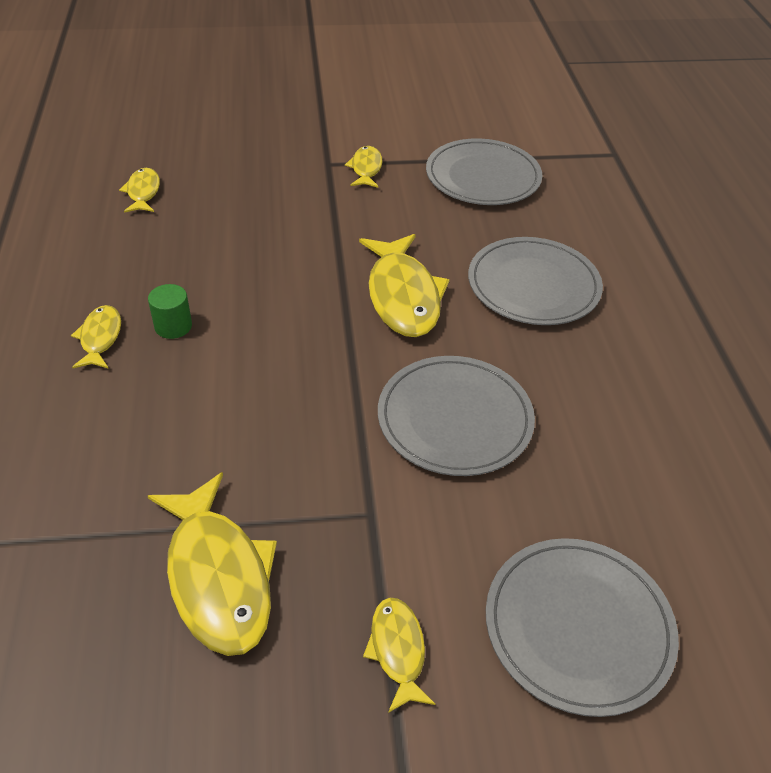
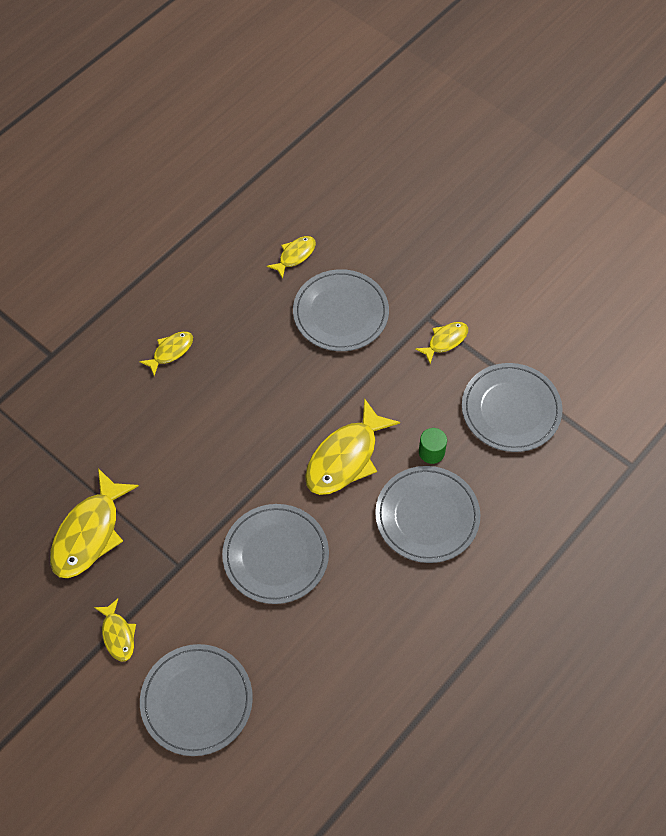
camera: 50 degrees right, 15 degrees up
(173, 326) = (210, 374): green cylinder -> green cylinder (431, 452)
(246, 204) = (340, 313): none -> grey plate
(398, 650) = (118, 634): yellow fish -> yellow fish turned 120 degrees clockwise

